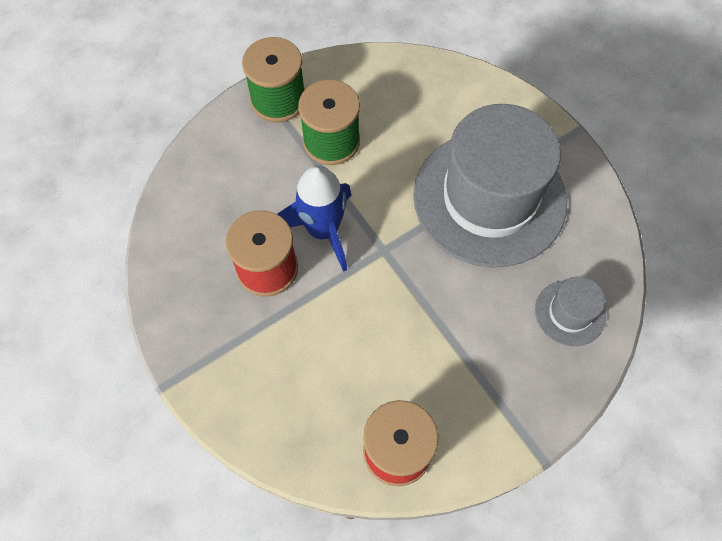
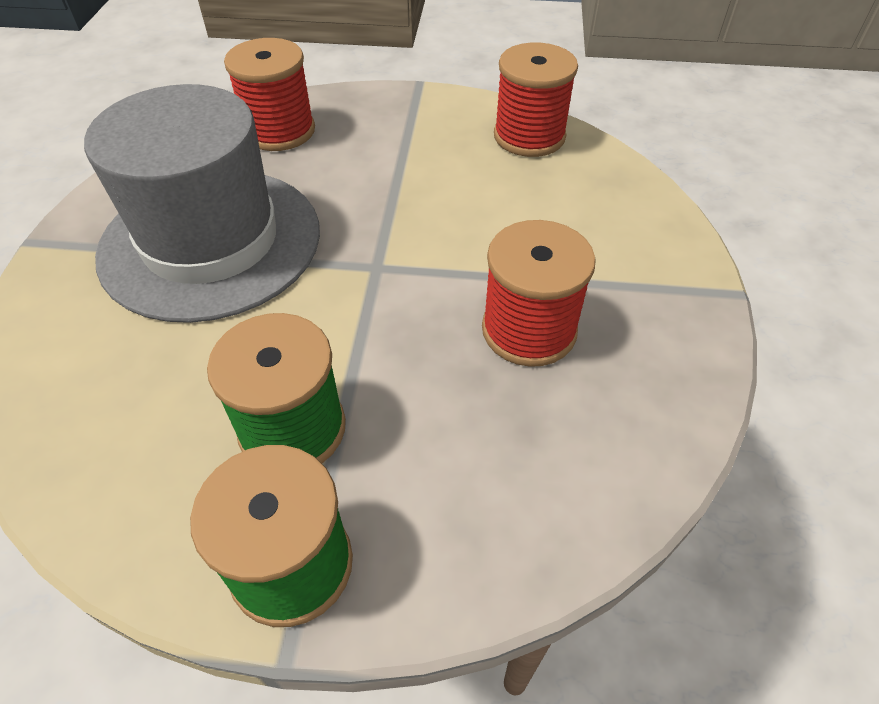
camera: 140 degrees left, 15 degrees down
(323, 230) = (423, 327): blue rocket -> none
(570, 313) = (279, 131): grey hat -> red spool

